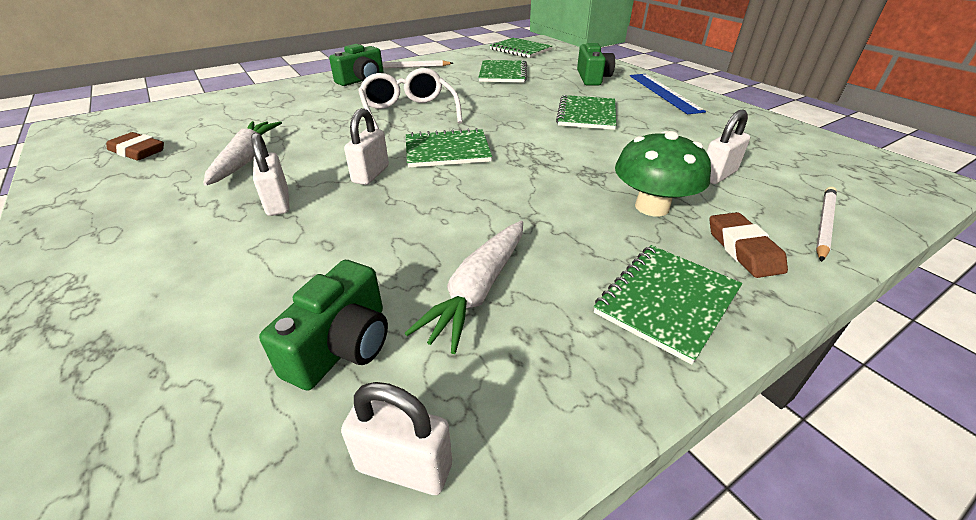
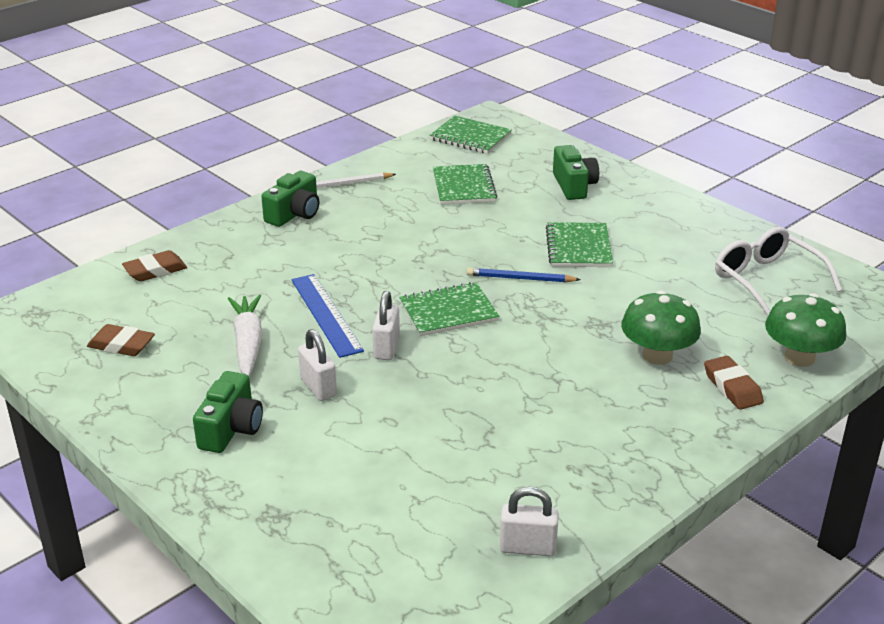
camera: 10 degrees left, 5 degrees down
(223, 105) = (155, 271): none -> brown eraser
(342, 345) = (451, 491): green camera -> green camera (231, 429)
(408, 112) = (381, 262): white glasses -> white glasses (766, 280)
(478, 290) = (532, 443): white carrot -> none
(526, 132) = (520, 278): none -> blue pencil
(664, 92) = (659, 204): blue ruler -> blue ruler (326, 314)
(667, 301) = (674, 435): green notebook -> none
(717, 175) = (714, 315): white padlock -> none
(824, 224) = (799, 357): white pencil -> green mushroom

